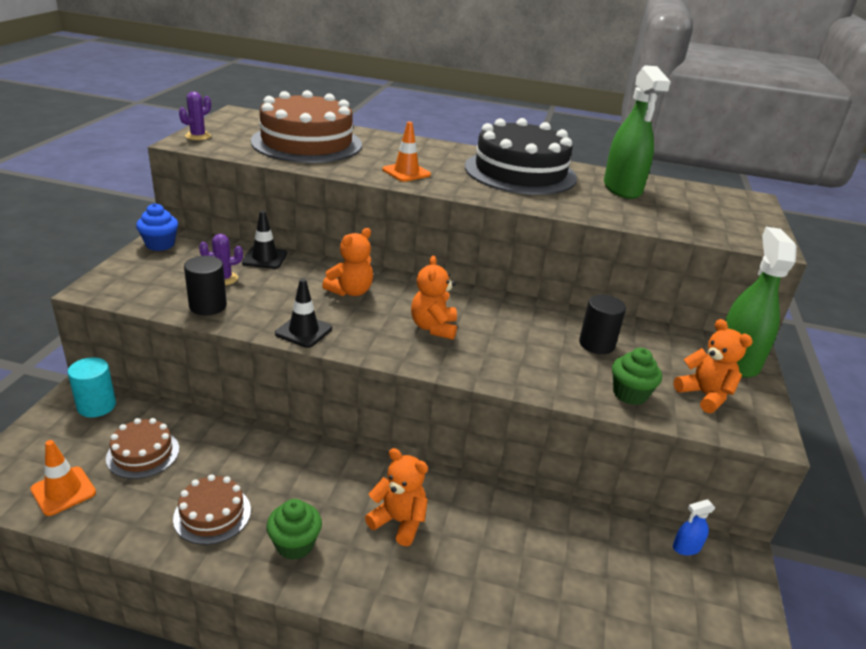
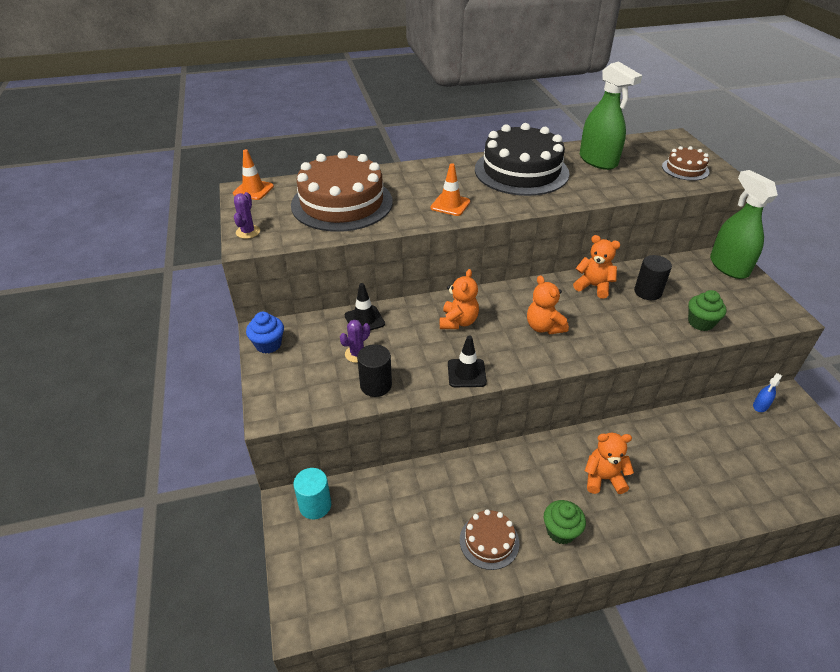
camera: 25 degrees left, 10 degrees up
(63, 491) = (371, 585): orange traffic cone -> orange traffic cone (253, 190)
(143, 453) = (393, 524): brown cake -> brown cake (685, 169)
(704, 395) = (737, 303): orange teddy bear -> orange teddy bear (593, 286)

